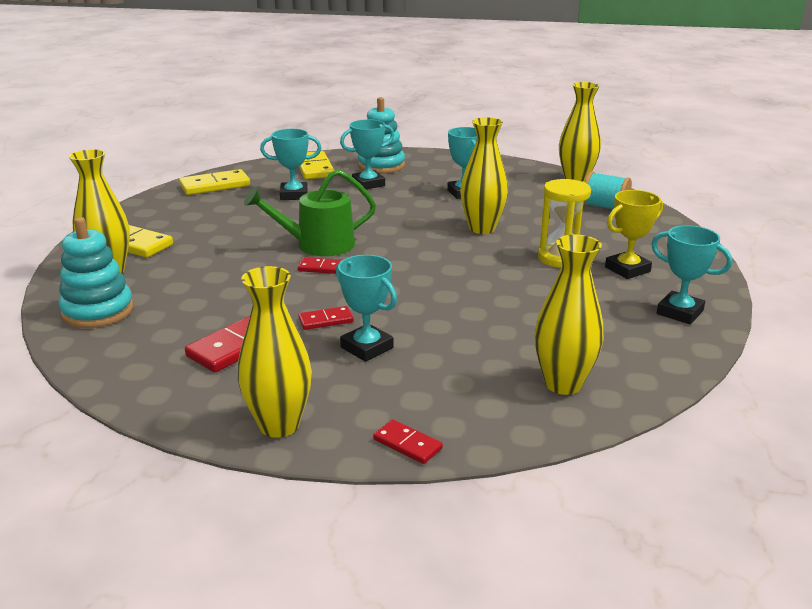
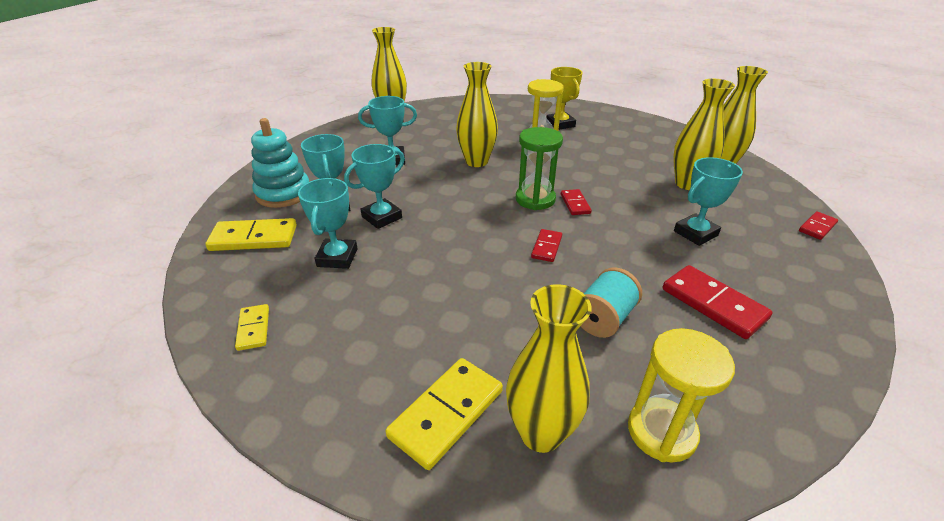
camera: 80 degrees left, 10 degrees up
(98, 311) = (661, 432): turquoise stacking toy -> yellow hourglass
(215, 185) = (253, 329): yellow domino -> yellow domino, size x0.56
(279, 425) = (827, 282): yellow vase -> yellow vase (687, 184)
(318, 245) = (491, 247): green watering can -> none
(326, 320) = (653, 251): red domino -> red domino (575, 204)
(411, 260) = (535, 199): none -> green hourglass
(604, 207) = (452, 113): turquoise spool -> turquoise spool (603, 318)
(679, 312) = (620, 121): turquoise trophy -> turquoise trophy (382, 217)

